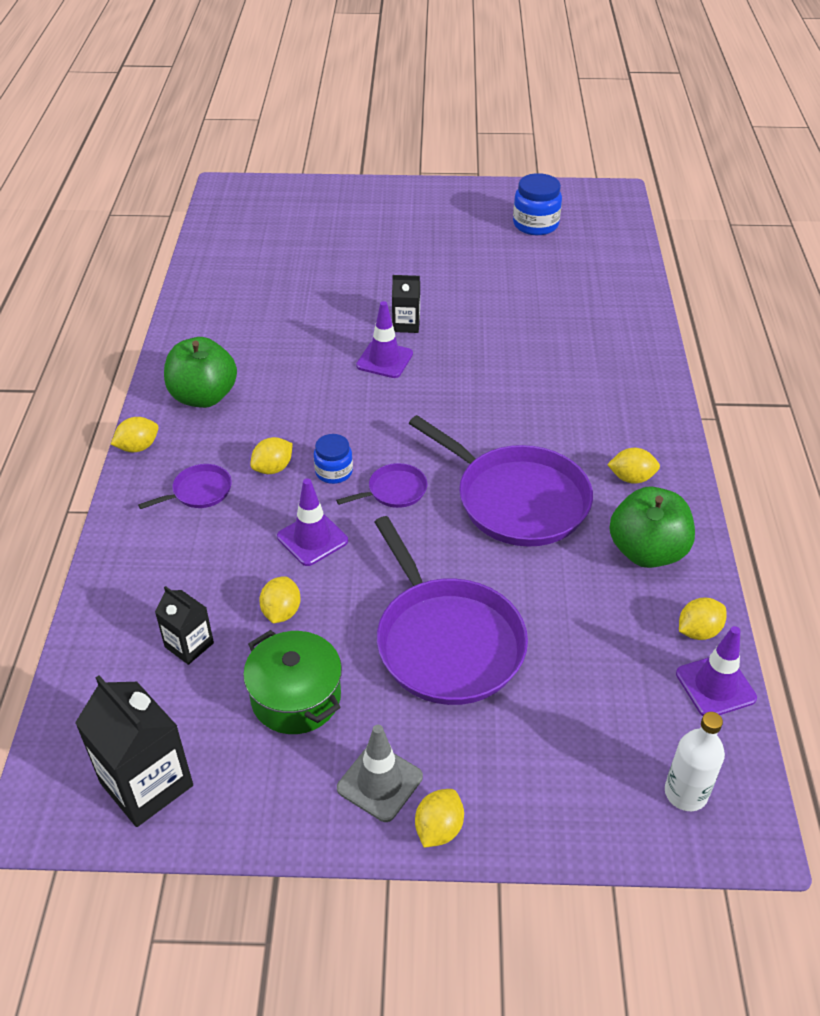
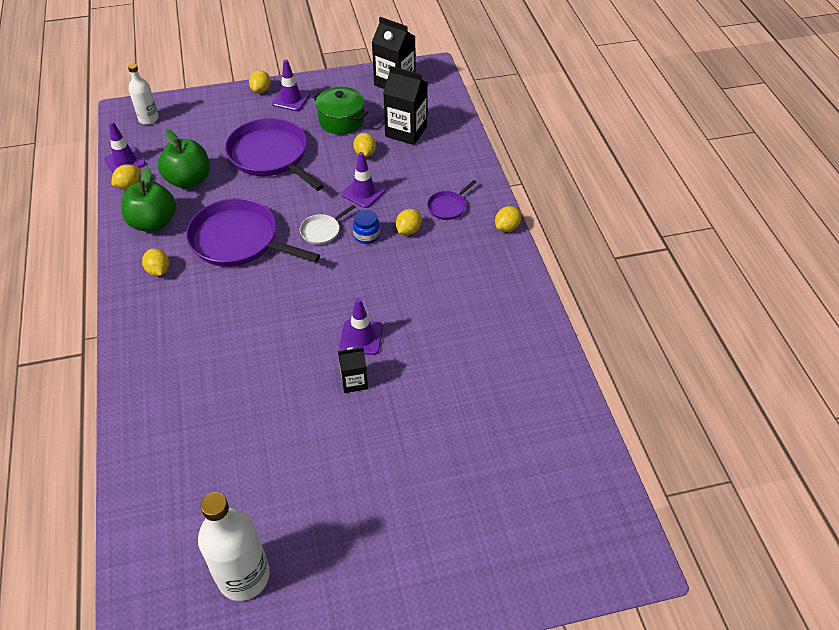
camera: 165 degrees right, 5 degrees up
(189, 645) = (406, 131): black carton -> black carton, size x1.74
(203, 397) = (487, 274): green apple -> green apple (189, 180)
(379, 782) = (291, 99): grey traffic cone -> purple traffic cone
(394, 491) = (322, 231): purple pan -> white pan
(535, 224) = (243, 576): blue jar -> white bottle
(631, 478) = (158, 271): yellow lemon -> yellow lemon turned 75 degrees clockwise

